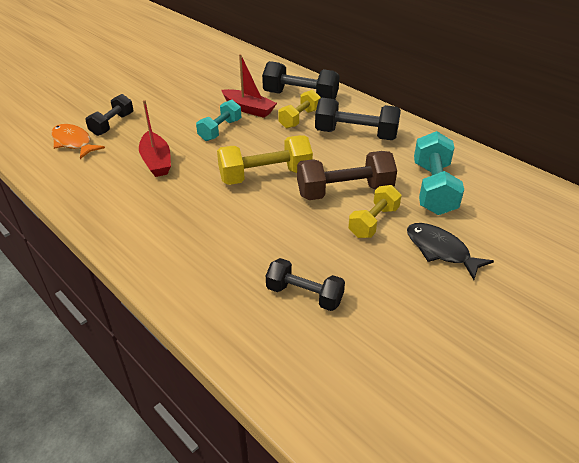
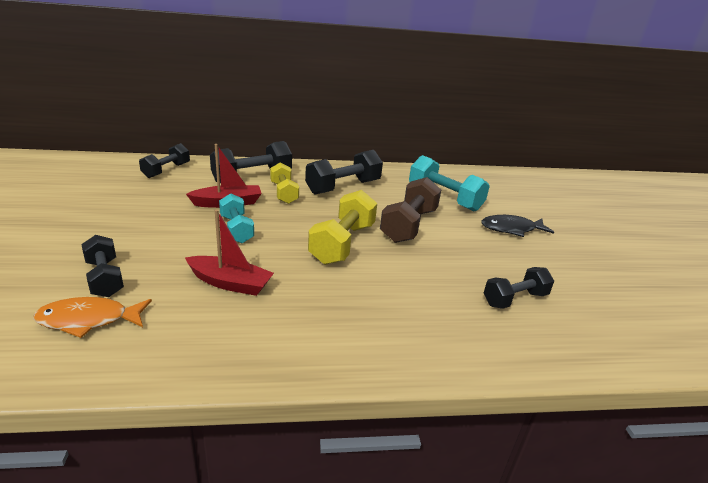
camera: 55 degrees left, 10 degrees down
(254, 69) = (166, 170): none -> black dumbbell
(373, 222) = (457, 233): yellow dumbbell -> none

